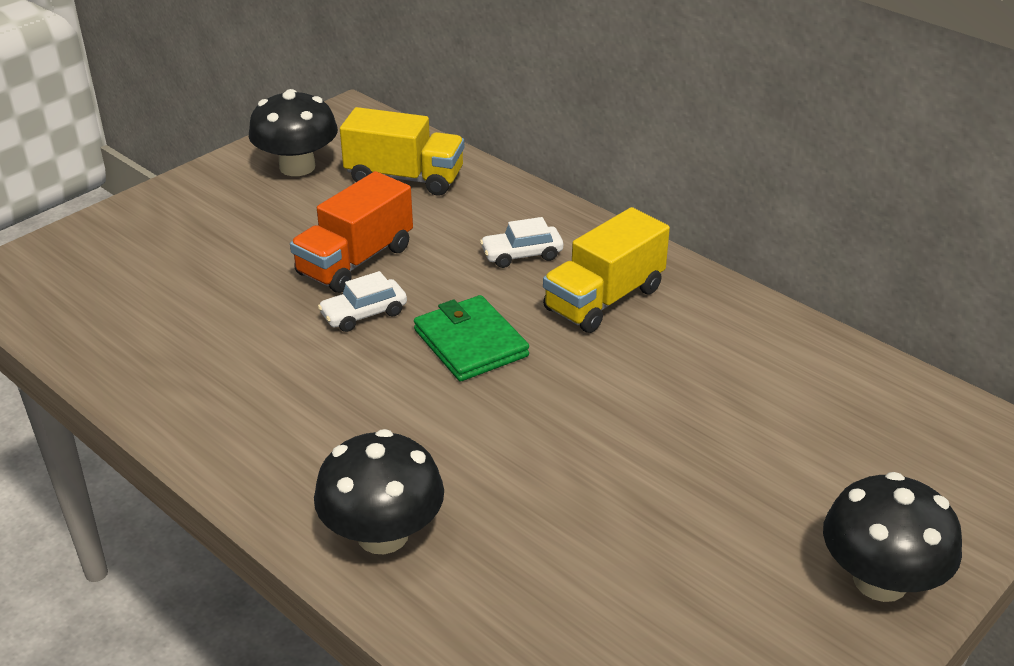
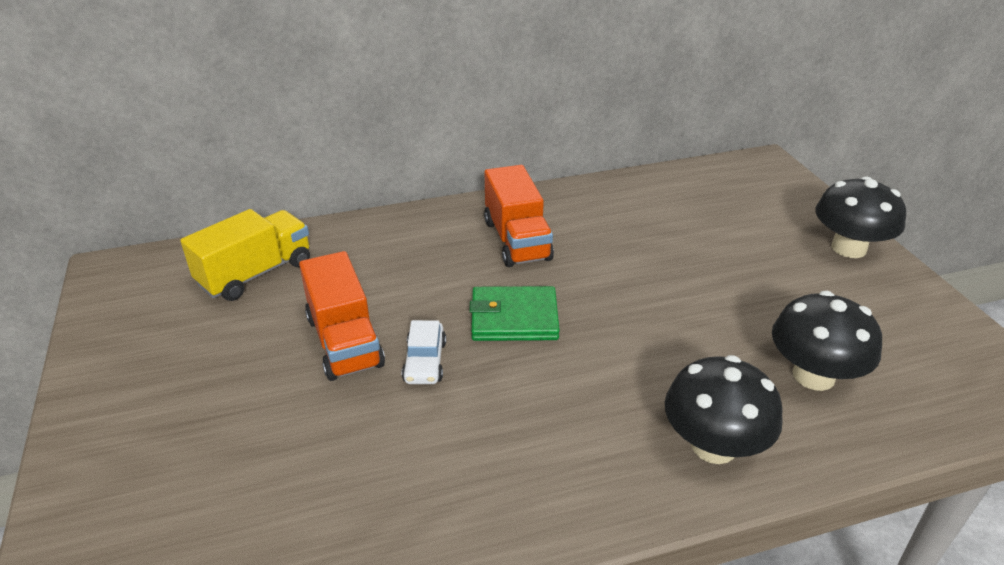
camera: 60 degrees left, 0 degrees up
(297, 167) = (155, 328): black mushroom -> black mushroom (813, 375)
(522, 255) = (428, 255): white car -> none
(604, 299) = (517, 240): yellow truck -> orange truck

